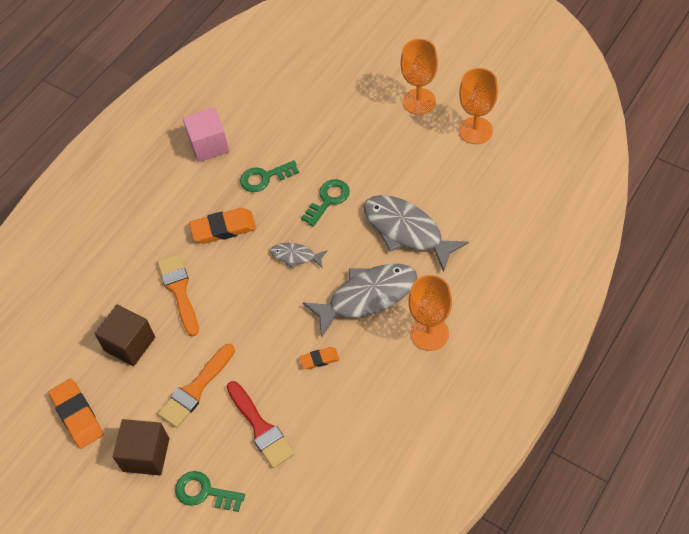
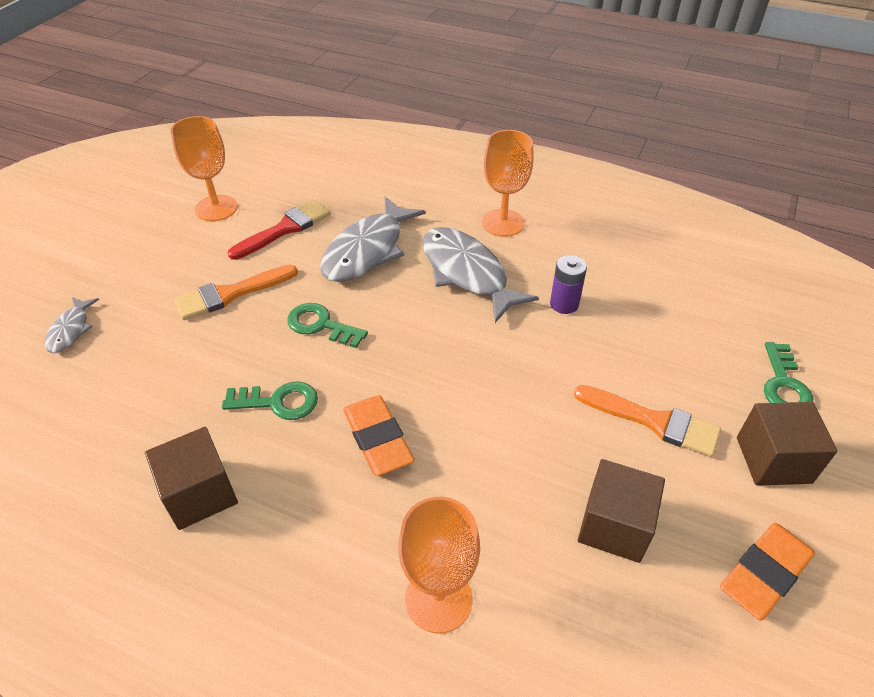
camera: 105 degrees left, 10 degrees down
(179, 291) = (501, 476): orange brush -> orange brush (231, 294)
(209, 145) = (200, 493): pink cube -> brown cube
(260, 427) = (675, 344): red brush -> red brush (284, 229)
(265, 178) = (278, 402): green key -> green key turned 60 degrees counterclockwise
(296, 256) = (418, 346): grey fish -> grey fish (71, 330)
(319, 359) = (564, 304): orange eraser -> purple battery
(419, 101) = (157, 257): orange goblet -> orange goblet (438, 599)

